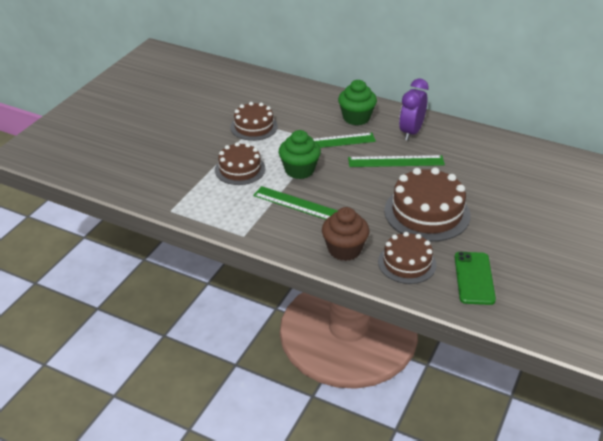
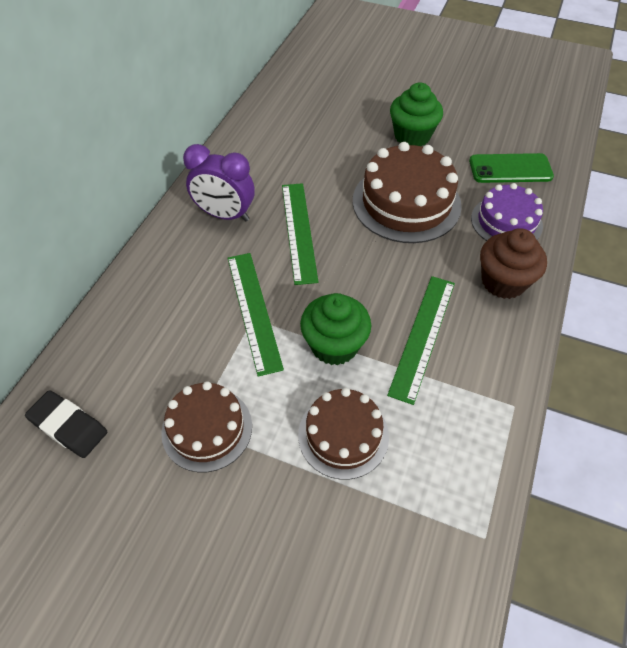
camera: 95 degrees left, 15 degrees up
(264, 89) = (69, 426): none -> black eraser
(356, 118) = (183, 278): green cupcake -> green cupcake (412, 136)
(407, 263) = (506, 222): brown cake -> purple cake

